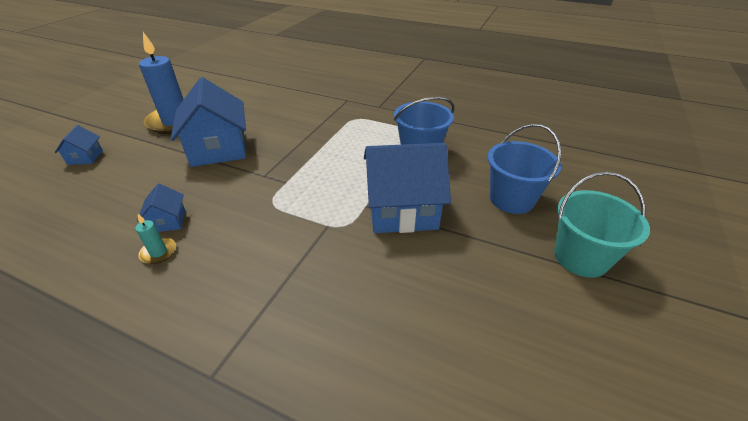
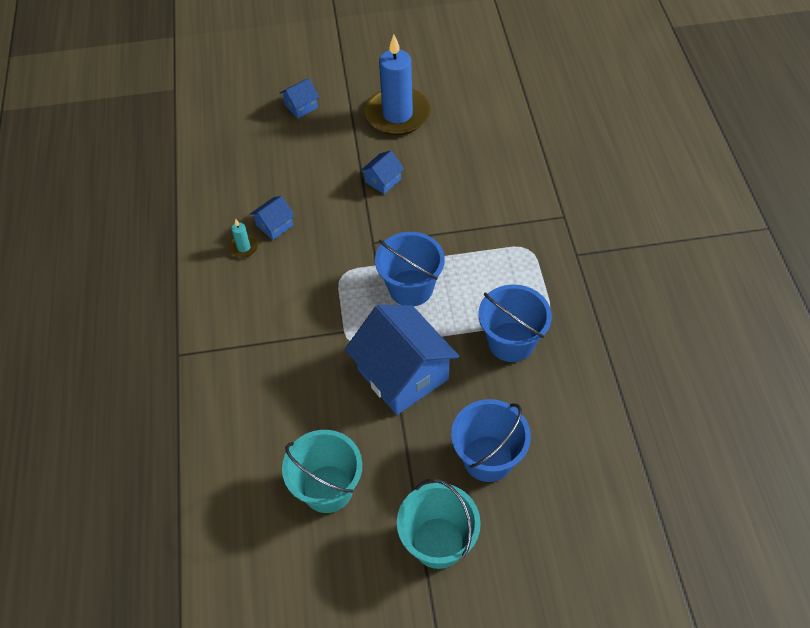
camera: 60 degrees right, 15 degrees up
(218, 149) = (383, 180): blue house -> blue house, size x0.45
(328, 174) = (411, 288): none -> blue bucket
(488, 309) = (328, 488): none -> turquoise bucket

